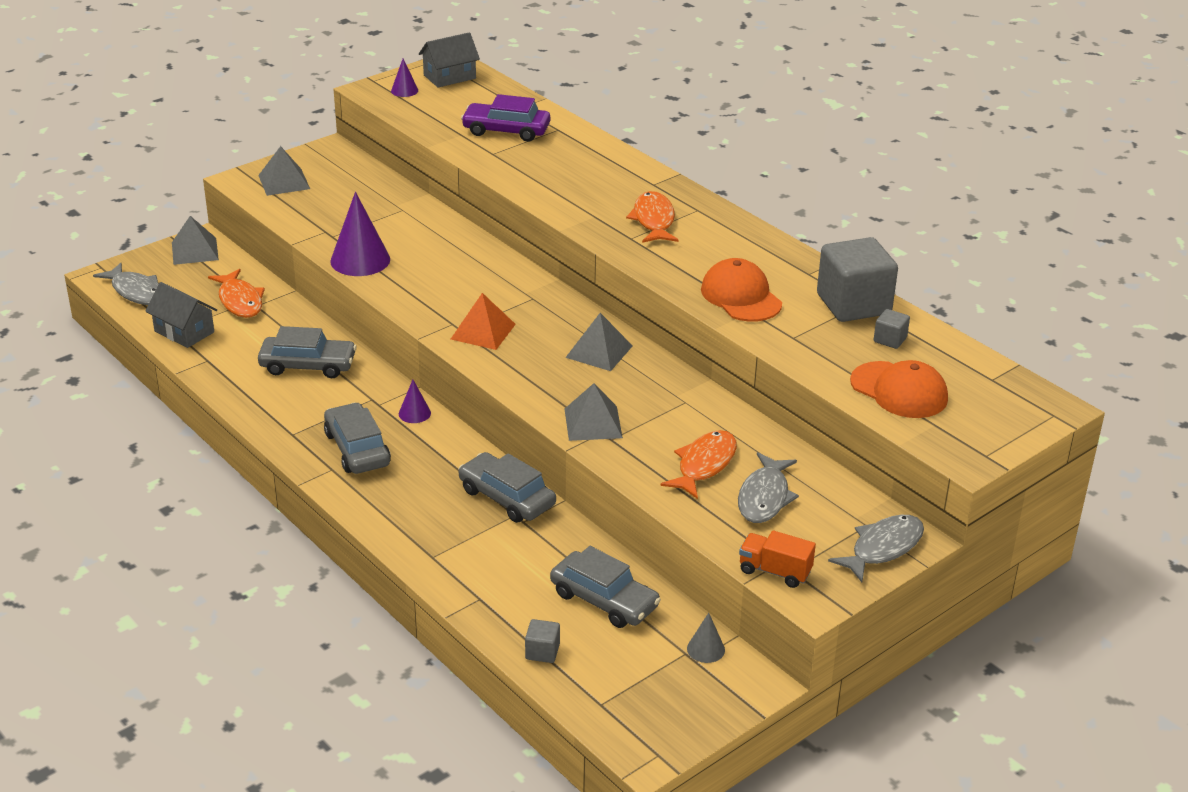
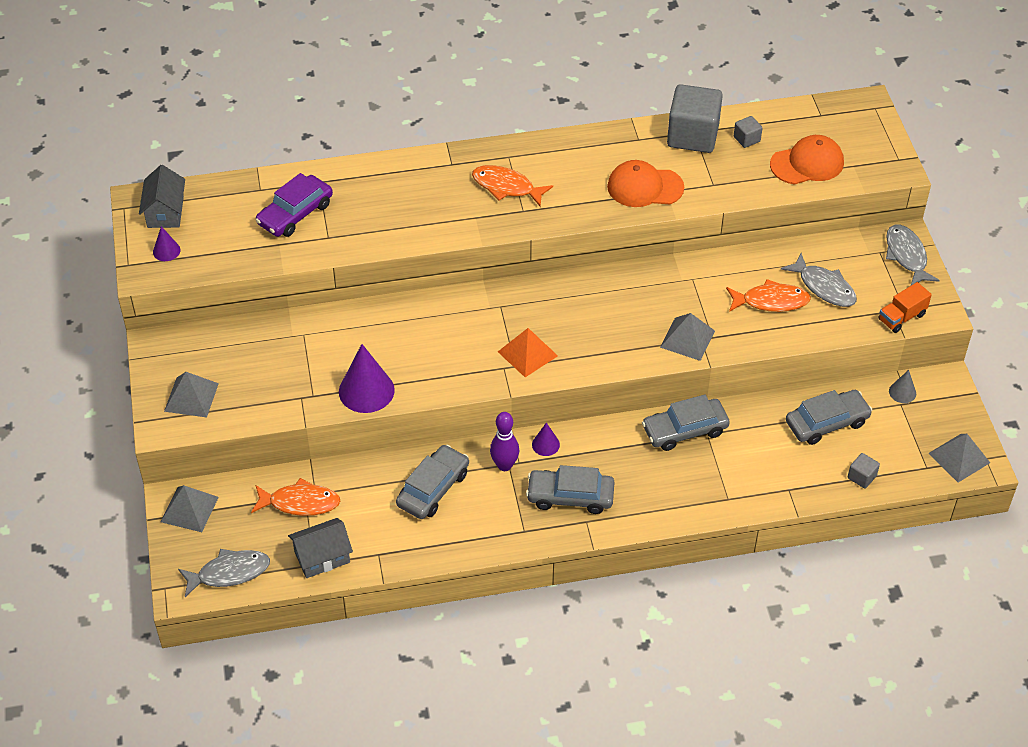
camera: 60 degrees left, 15 degrees up
(368, 397) = (504, 465): none -> purple bowling pin
(599, 351) = (599, 298): grey pyramid -> grey pyramid (959, 457)
(704, 465) = (771, 301): orange fish -> orange fish turned 120 degrees clockwise

